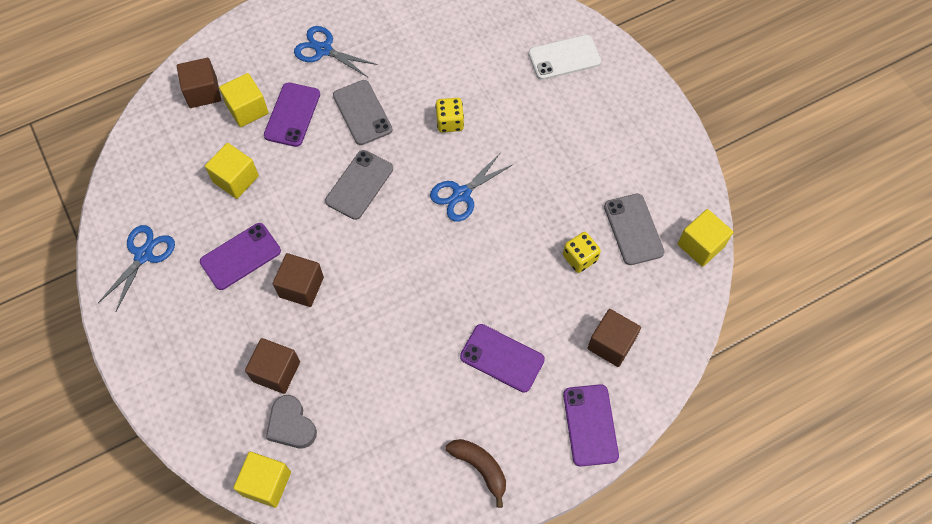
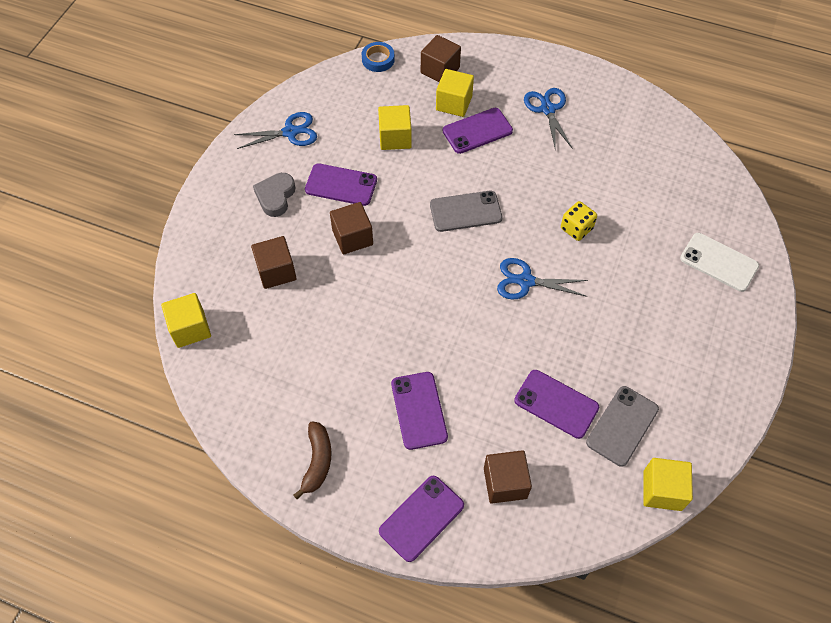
camera: 50 degrees right, 5 degrees down
(140, 128) = (378, 60): none -> blue tape
(291, 425) = (245, 311): grey heart -> grey heart (275, 197)
(362, 112) = (524, 169): grey phone -> none
(579, 258) = (556, 404): yellow dice -> purple phone

